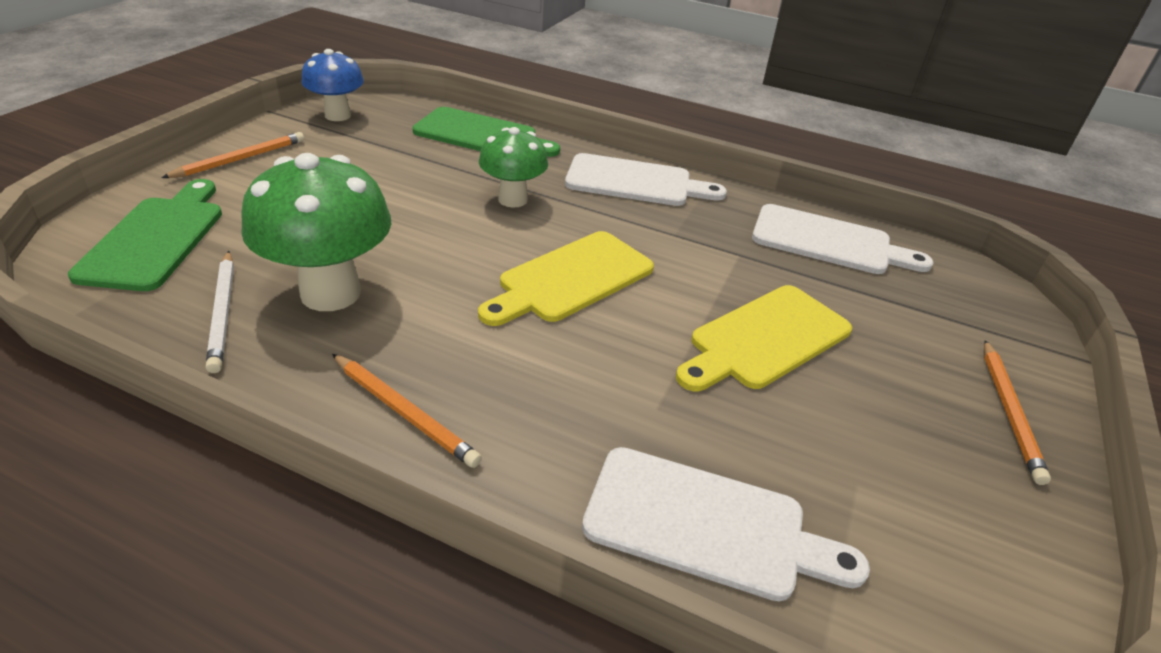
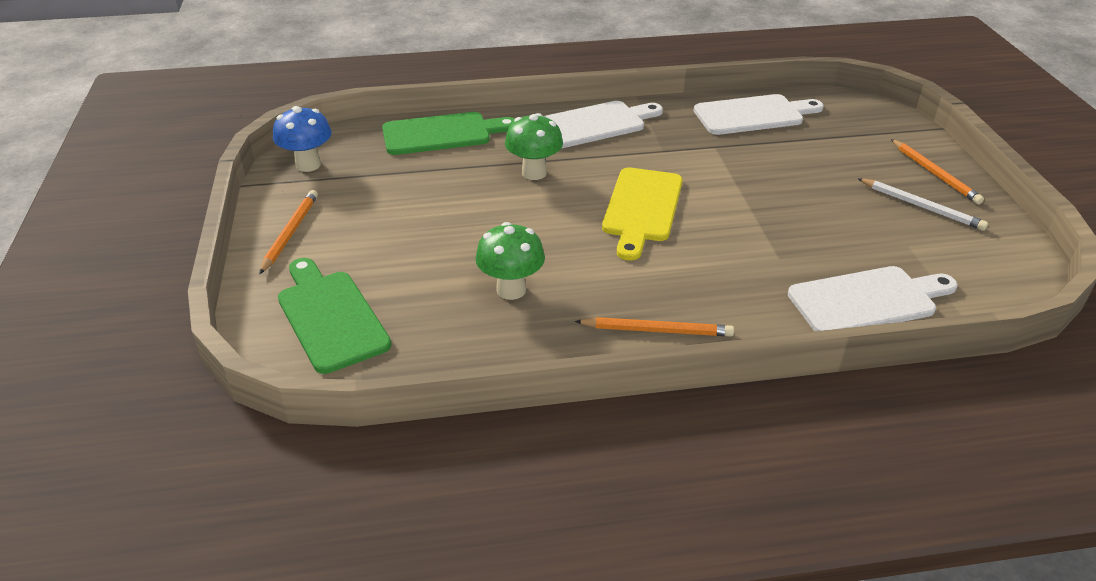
camera: 30 degrees left, 0 degrees up
(223, 312) = (462, 336): white pencil -> white pencil (921, 206)
(330, 293) = (511, 290): green mushroom -> green mushroom, size x0.62
(765, 339) = (787, 192): yellow cutting board -> none

